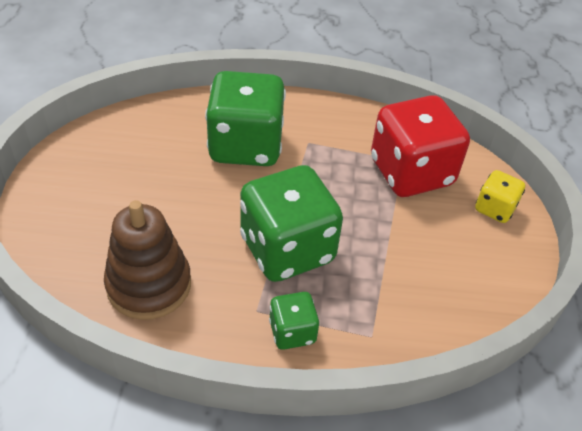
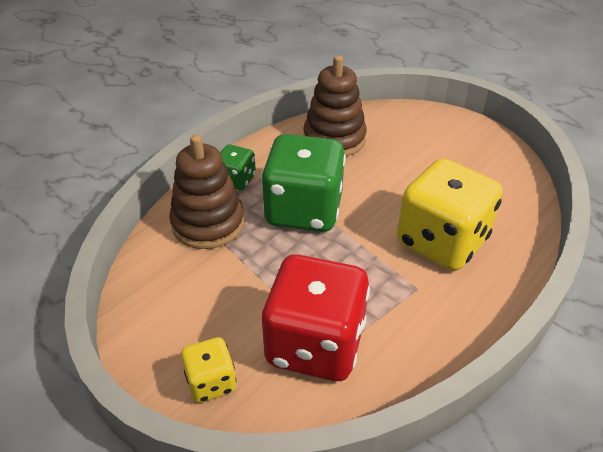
camera: 130 degrees right, 5 degrees down
(246, 146) = (441, 242): green dice -> yellow dice
(371, 312) = (208, 223): none -> brown stacking toy

